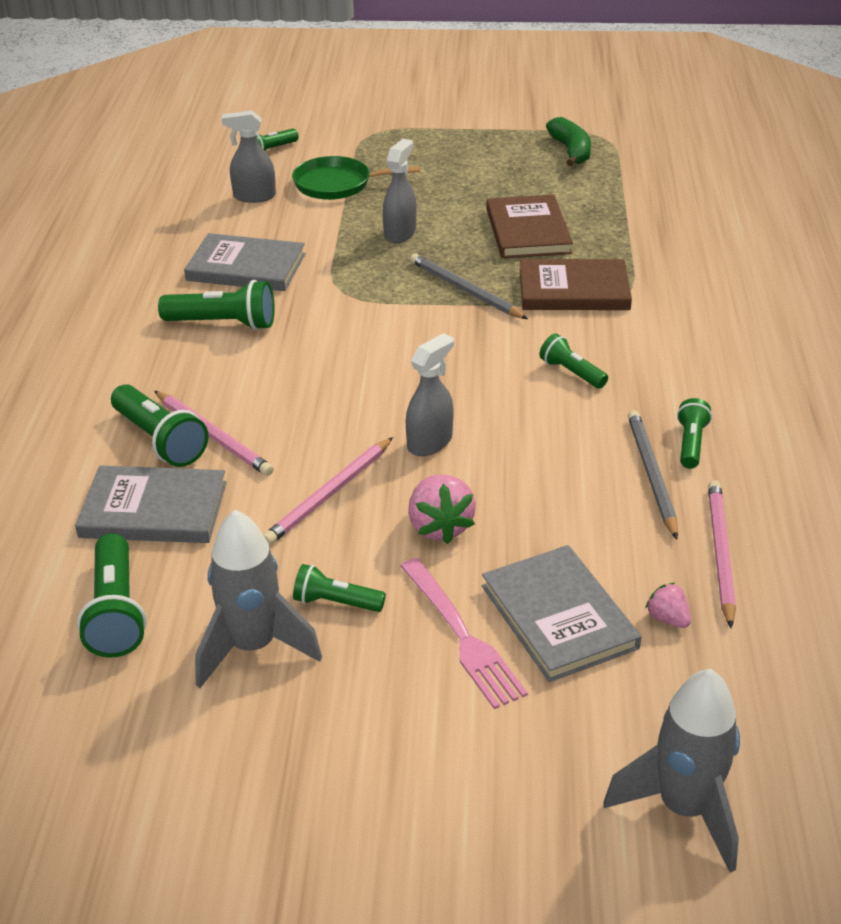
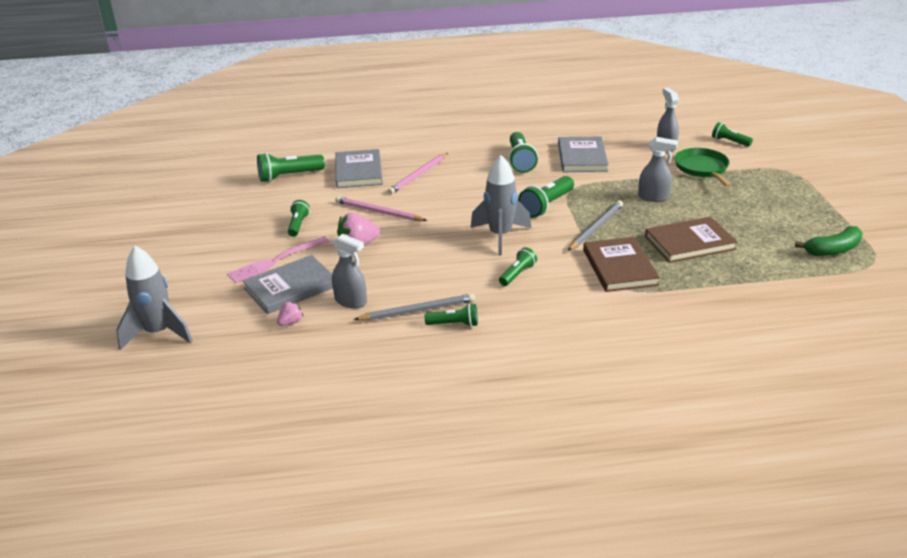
camera: 80 degrees right, 5 degrees down
(160, 440) = (411, 163): green flashlight -> green flashlight (546, 206)
(253, 647) = (268, 210): grey rocket -> grey rocket (500, 236)
(430, 442) = (430, 234): grey spray bottle -> grey spray bottle (351, 301)
(720, 553) = (348, 339): pink pencil -> none

